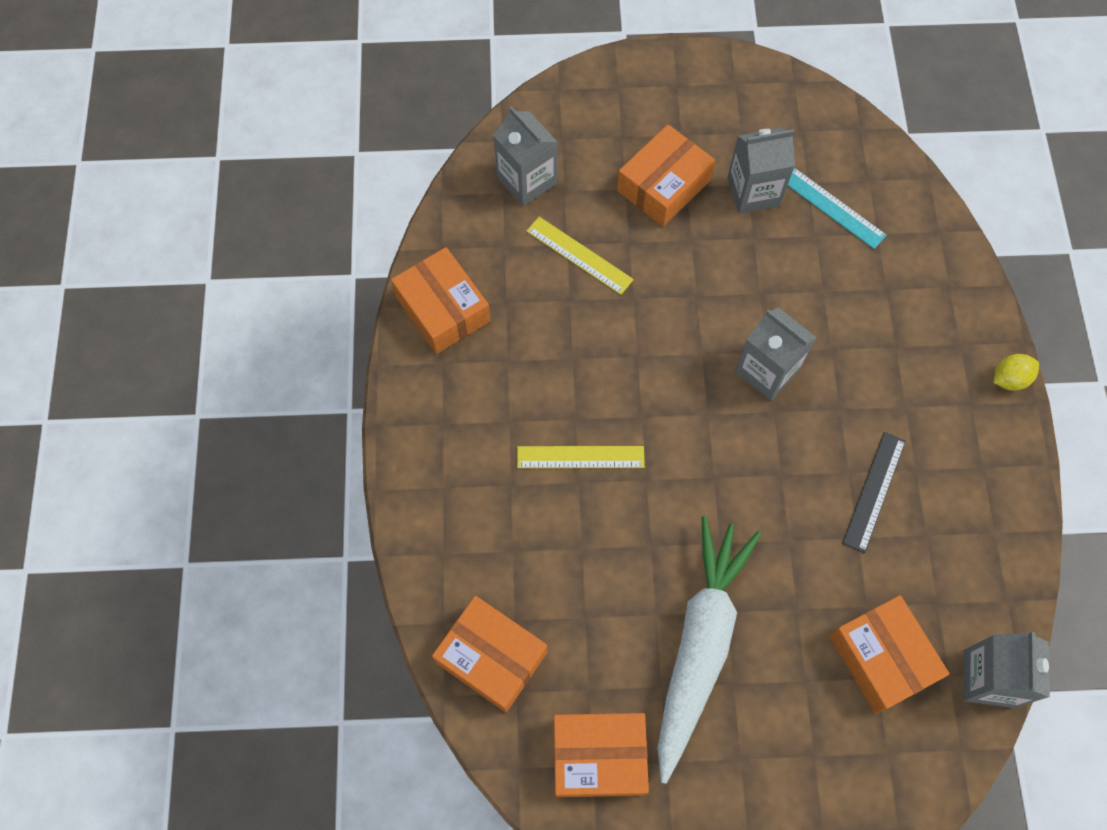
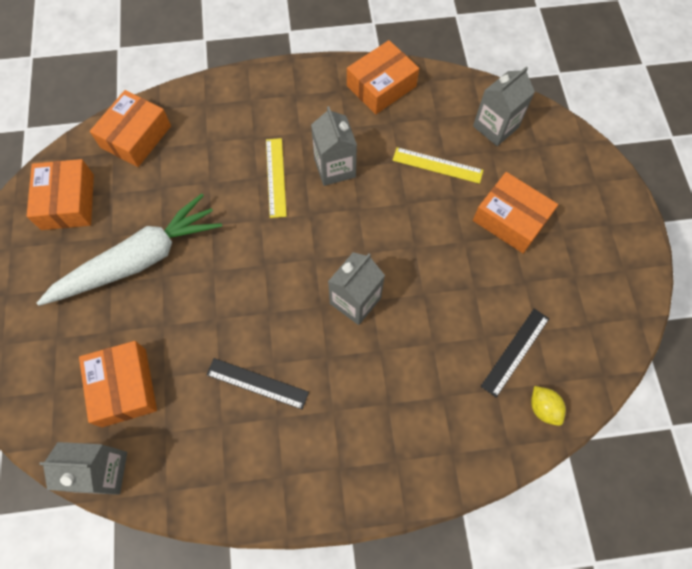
camera: 85 degrees right, 0 degrees up
(579, 255) = (437, 165): yellow ruler -> yellow ruler turned 75 degrees clockwise
(699, 644) = (139, 259): white carrot -> white carrot turned 45 degrees counterclockwise
(753, 192) = (518, 287): grey carton -> grey carton (334, 168)
(833, 208) = (515, 351): turquoise ruler -> black ruler
(881, 658) = (124, 387): orange box -> orange box turned 75 degrees counterclockwise
(1009, 379) = (367, 505): yellow lemon -> yellow lemon (543, 408)

